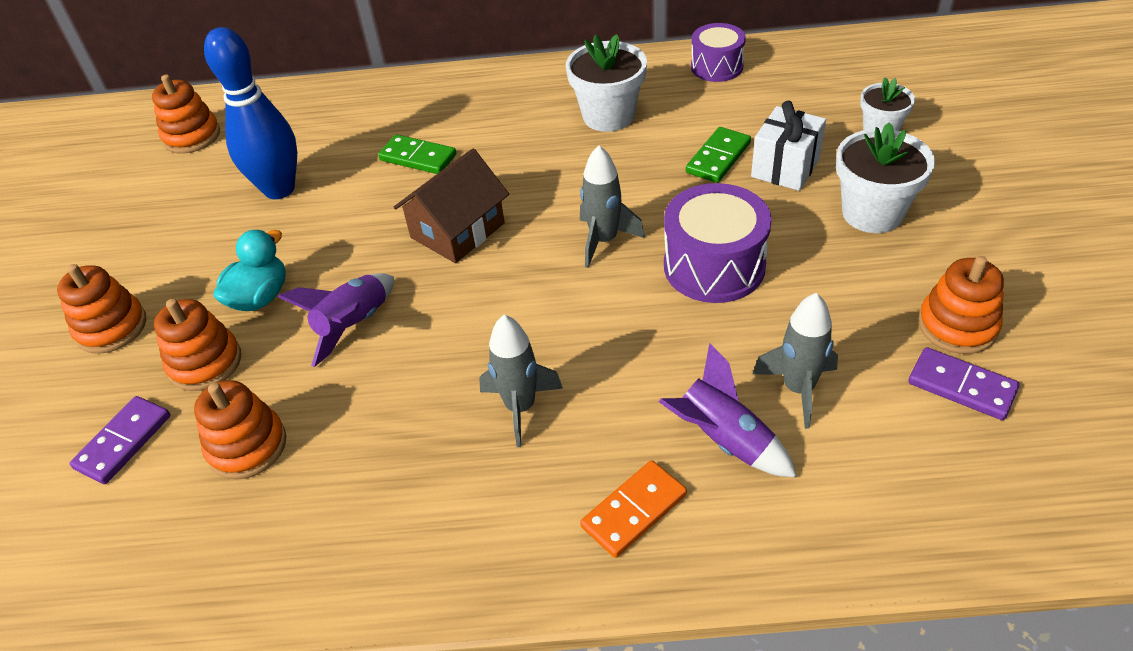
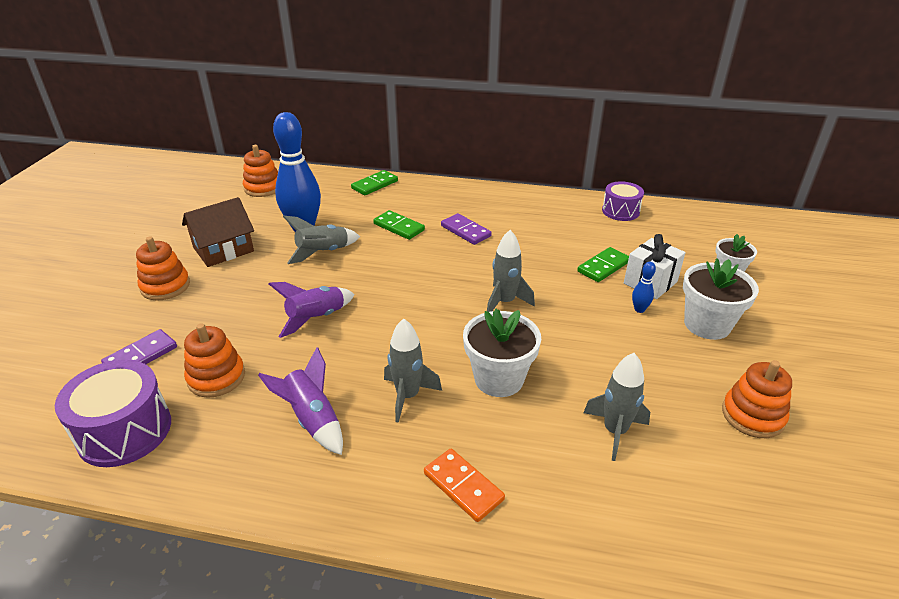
camera: 10 degrees right, 10 degrees down
(205, 363) = (213, 320): orange stacking toy -> none
(260, 297) = (264, 288): turquoise duck -> none
(323, 222) = (323, 252): none -> grey rocket
(358, 96) = (375, 185): none -> green domino
(457, 230) = (407, 275): brown house -> brown house (223, 249)
(608, 116) = (535, 226): white flower pot -> white flower pot (499, 379)
(634, 510) = (463, 486): orange domino -> orange domino turned 75 degrees clockwise
(714, 266) = (578, 335): purple drum -> purple drum (125, 431)
(723, 440) = (547, 453): purple rocket -> purple rocket (312, 420)
(782, 211) = (639, 309): none -> blue bowling pin
(961, 386) = (744, 460): purple domino -> purple domino (465, 231)

